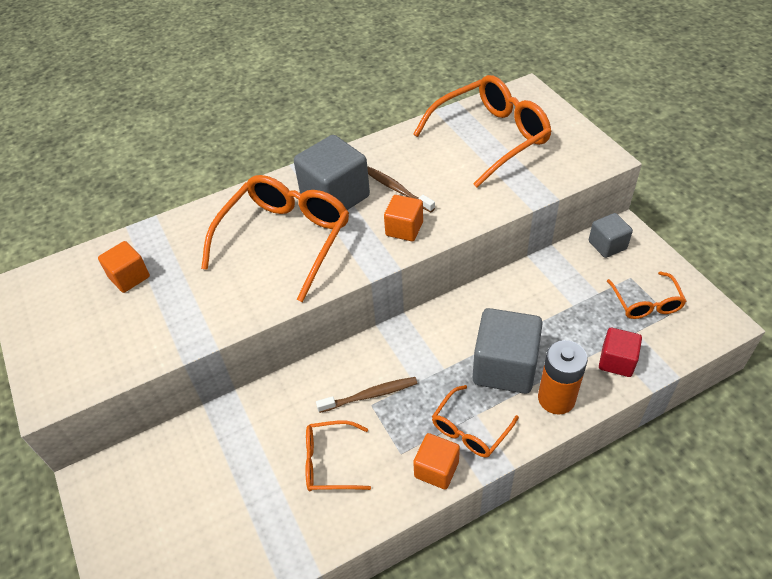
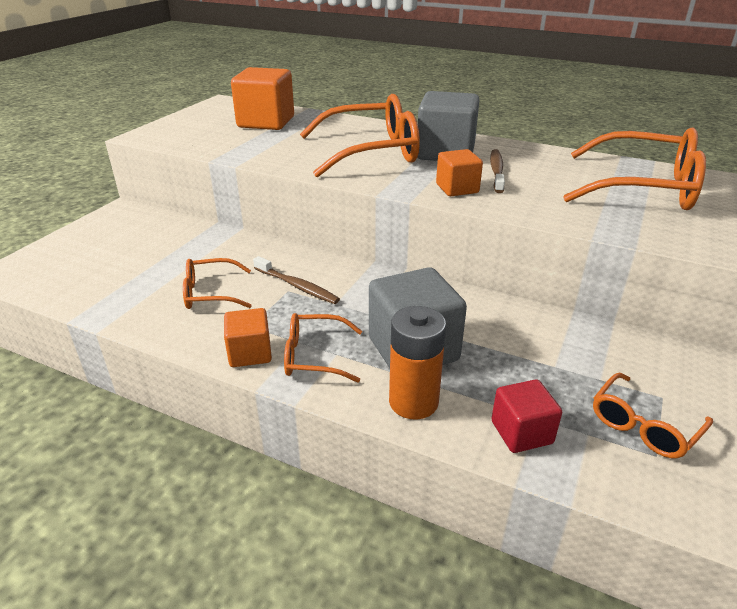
camera: 50 degrees right, 15 degrees down
(129, 277) = (266, 122): orange cube -> orange cube, size x1.77
(329, 462) = (210, 293): orange glasses -> orange glasses turned 60 degrees counterclockwise
(607, 245) = (679, 359): grey cube -> none

